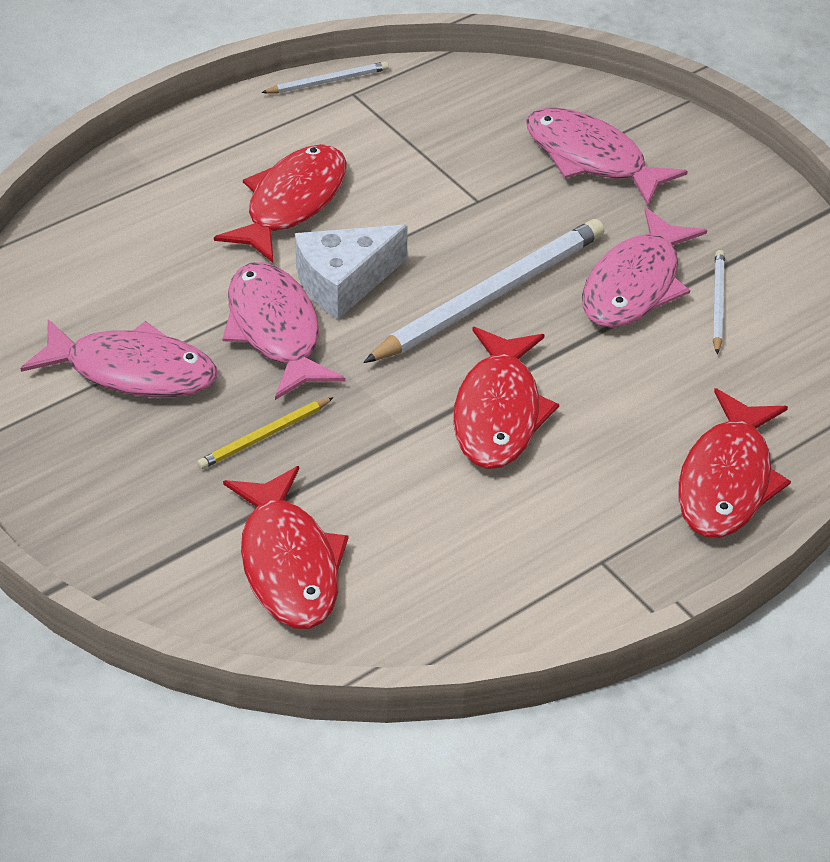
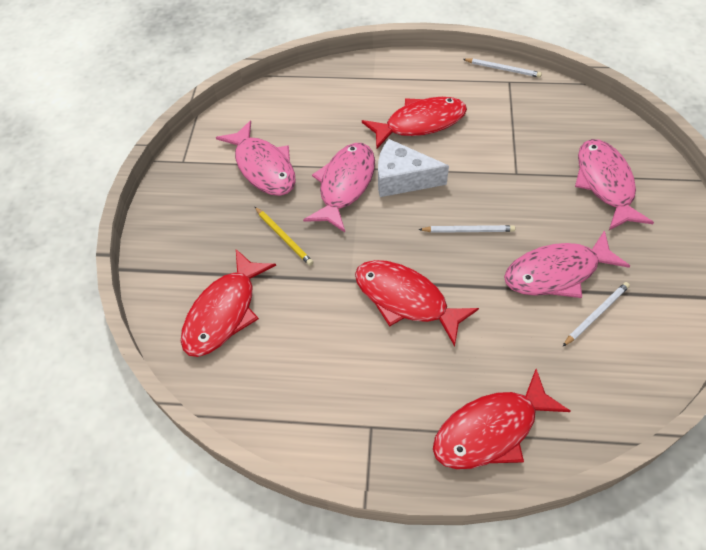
camera: 45 degrees right, 10 degrees up
(265, 436) = (283, 237): yellow pencil -> yellow pencil turned 135 degrees counterclockwise
(489, 296) = (468, 230): white pencil -> white pencil, size x0.48
(498, 412) = (406, 299): red fish -> red fish turned 75 degrees clockwise

